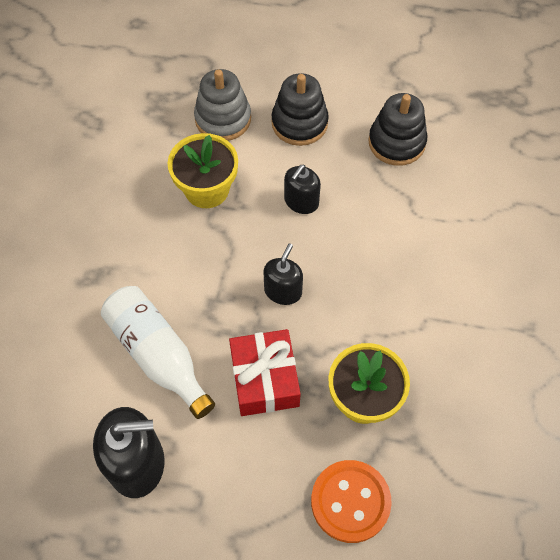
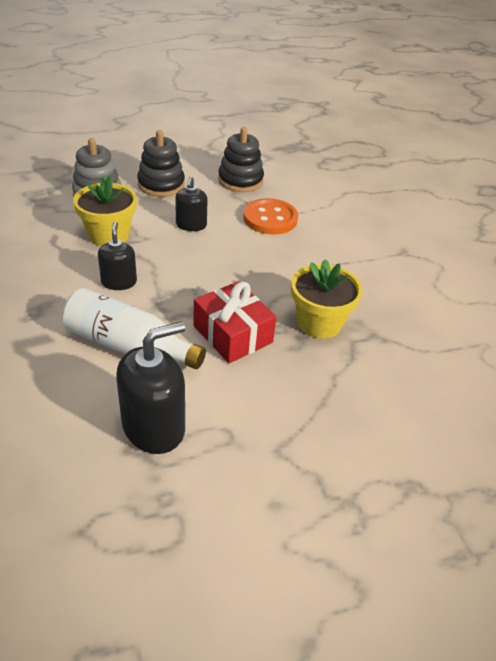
camera: 30 degrees left, 20 degrees down
(283, 291) = (211, 277): black soap dispenser -> black soap dispenser (119, 282)
(350, 501) = (356, 389): orange button -> orange button (270, 218)

